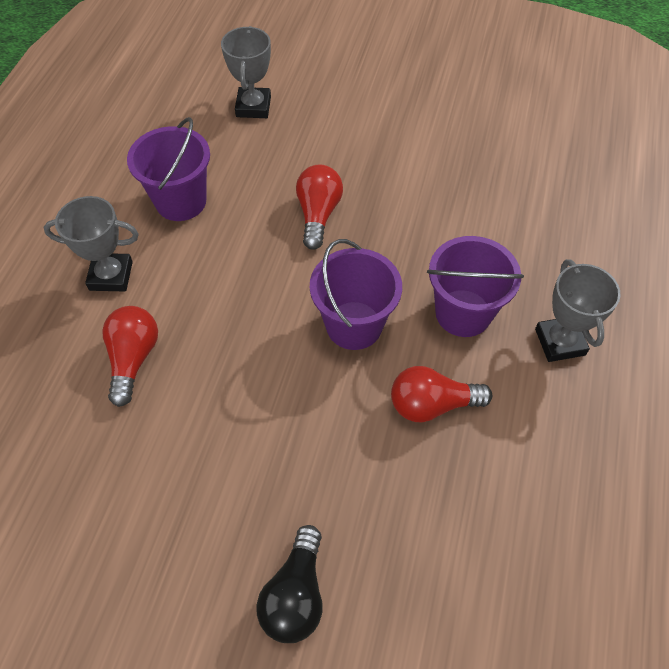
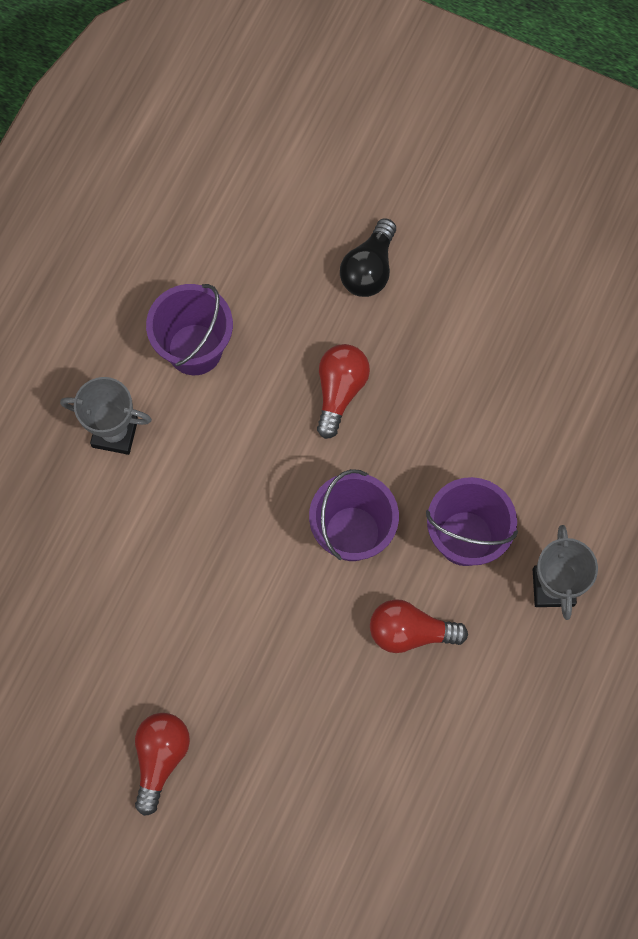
camera: 10 degrees right, 15 degrees up
(133, 358) = (131, 533): red light bulb -> red light bulb (160, 758)
(253, 107) = (291, 226): grey trophy -> none
(295, 595) = (253, 786): black light bulb -> black light bulb (369, 269)

